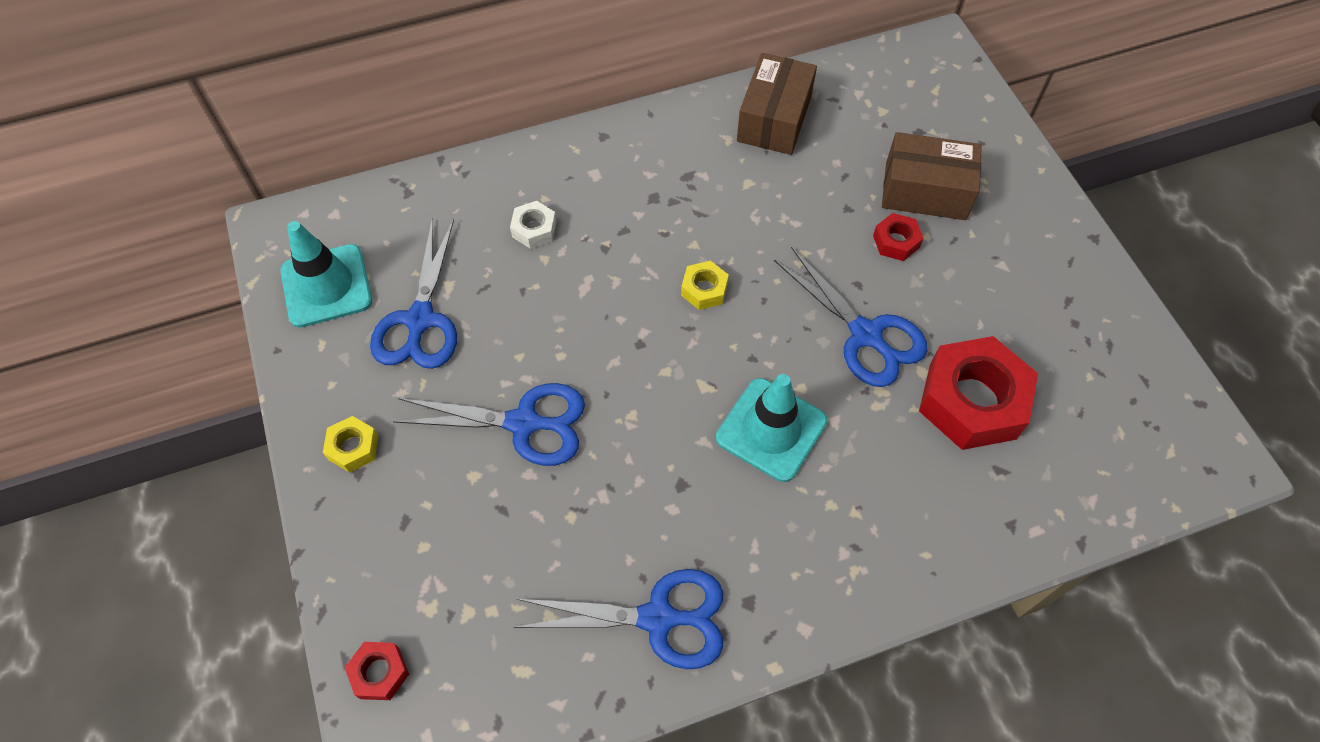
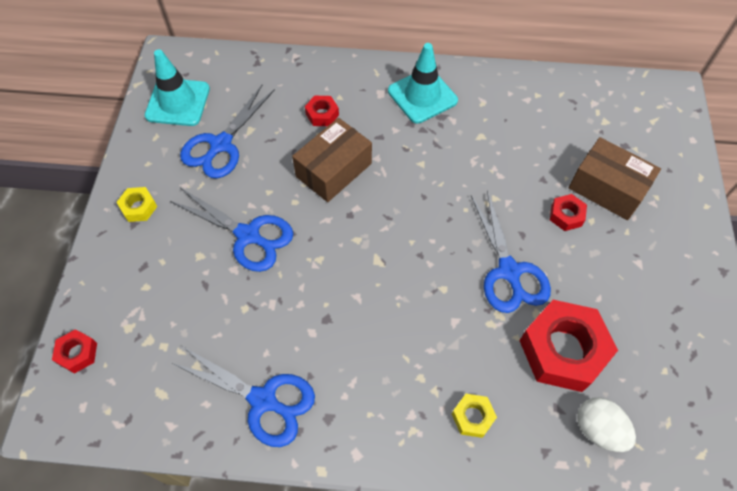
camera: 25 degrees right, 0 degrees up
(534, 229) = (322, 114): white nut -> red nut
(704, 289) = (412, 196): yellow nut -> yellow nut (472, 417)
(771, 429) = (407, 308): turquoise traffic cone -> turquoise traffic cone (422, 96)
(774, 119) = (522, 100): brown box -> brown box (334, 170)
(1054, 473) = (598, 429): none -> white egg

